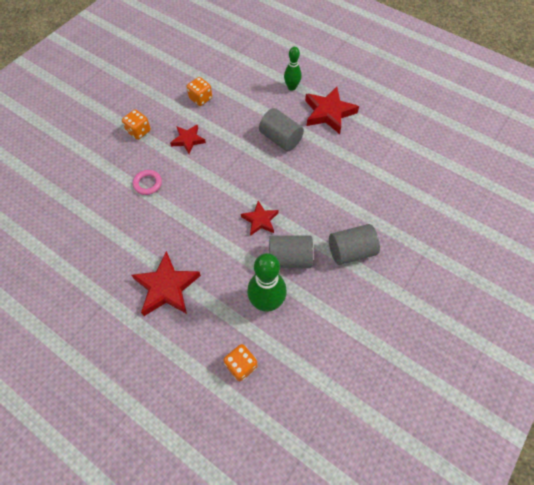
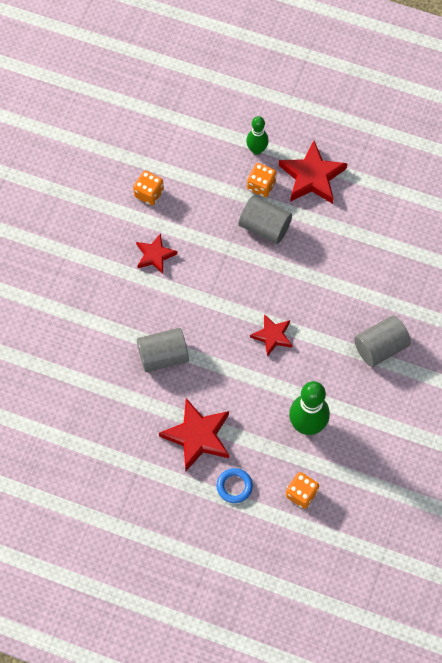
camera: 15 degrees left, 5 degrees up
(139, 131) = (90, 258): orange dice -> orange dice (261, 186)
(148, 184) = (129, 323): pink ring -> none
(182, 341) = (234, 486): none -> blue ring
(289, 258) = (317, 372): grey cylinder -> grey cylinder (163, 356)

